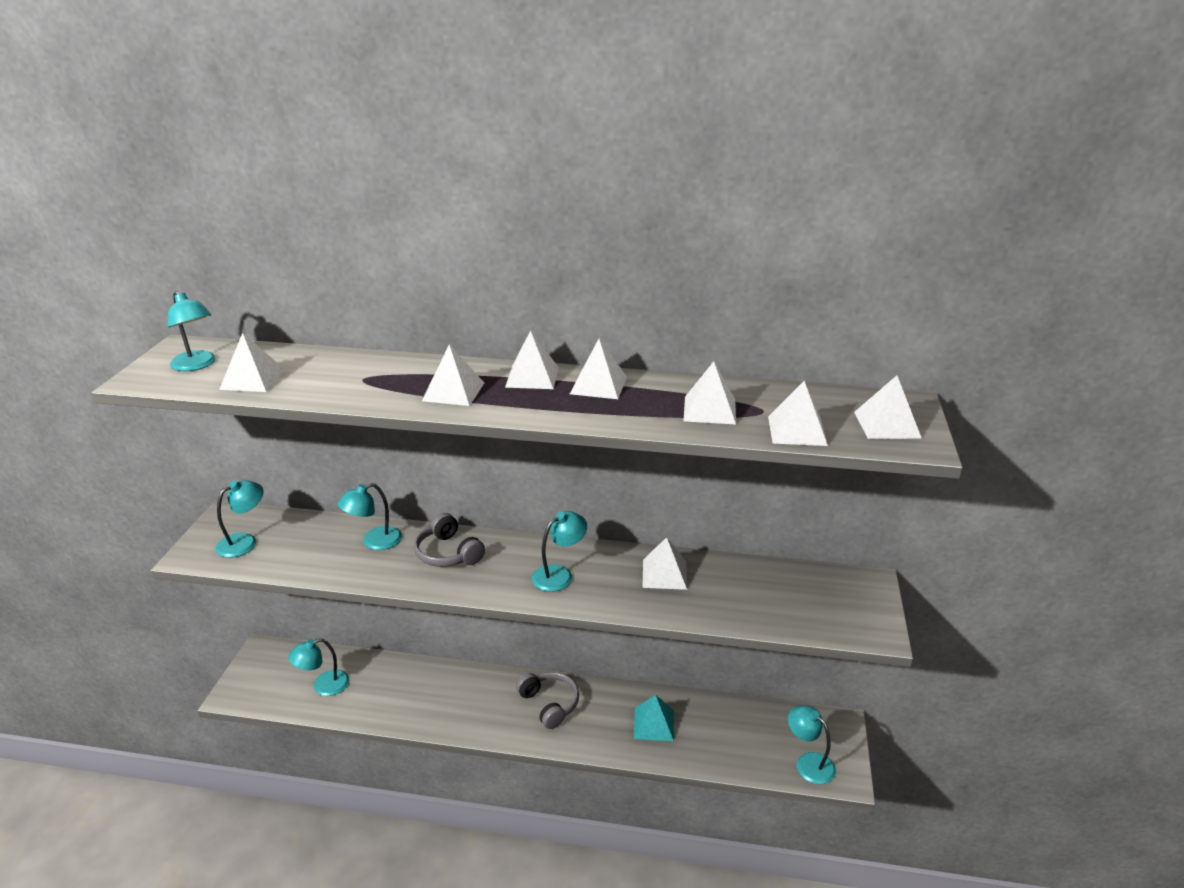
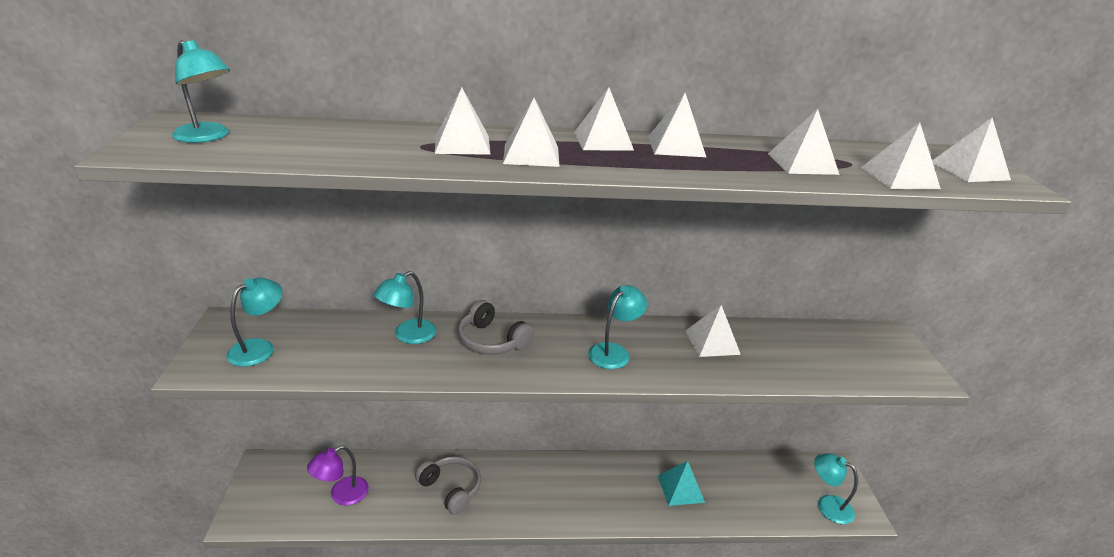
camera: 15 degrees left, 0 degrees up
(252, 379) = (287, 148): white pyramid -> white pyramid (462, 144)
(323, 686) = (342, 495): turquoise lamp -> purple lamp
(549, 704) = (578, 482): grey headphones -> grey headphones (451, 489)

